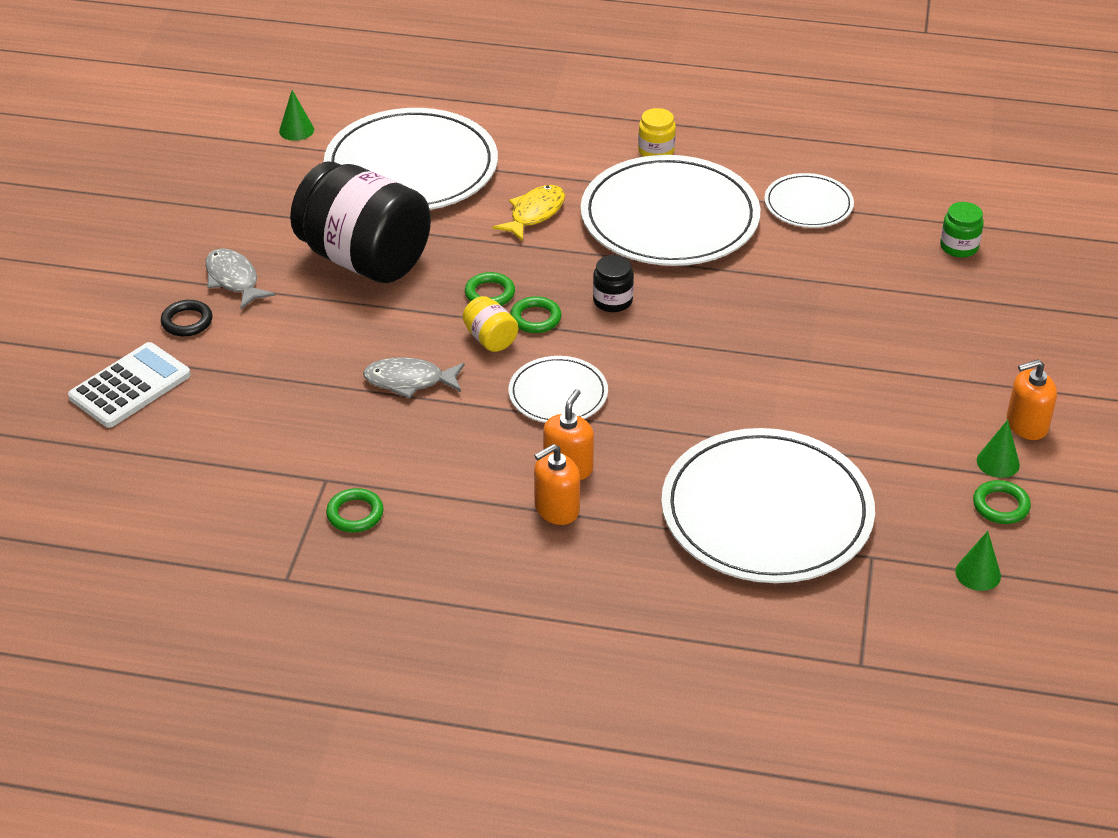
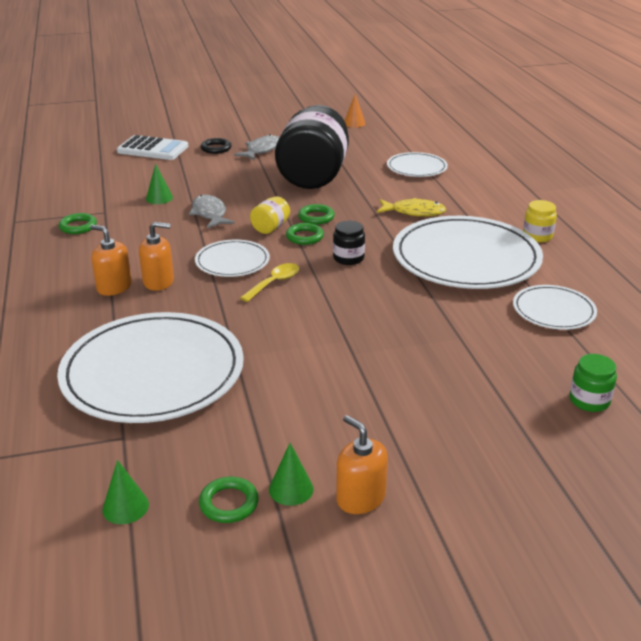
camera: 65 degrees right, 10 degrees down
(213, 167) = (354, 123): none -> orange cone
(296, 130) = (413, 133): green cone -> green cone (159, 198)
(411, 167) = (416, 167): white plate -> white plate, size x0.50
(632, 374) = (274, 283): none -> yellow spoon

